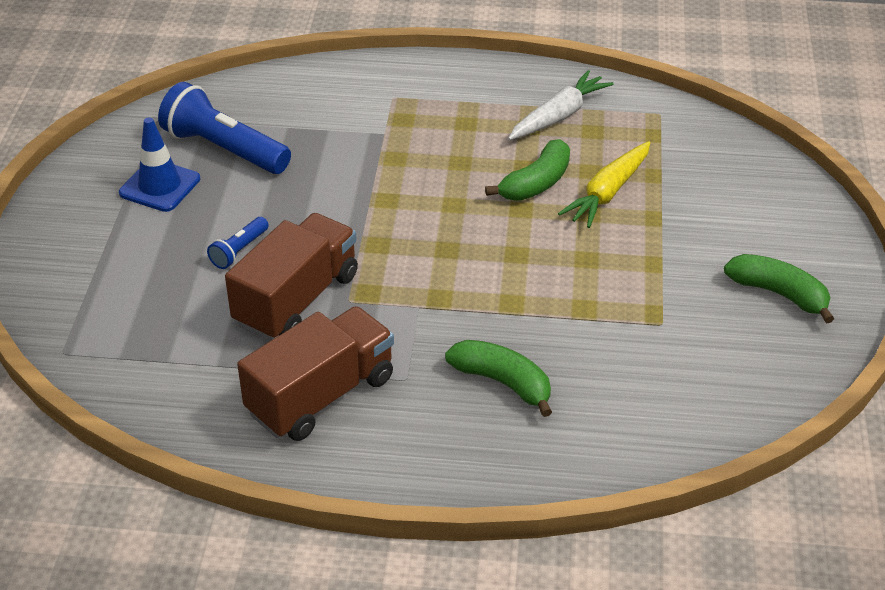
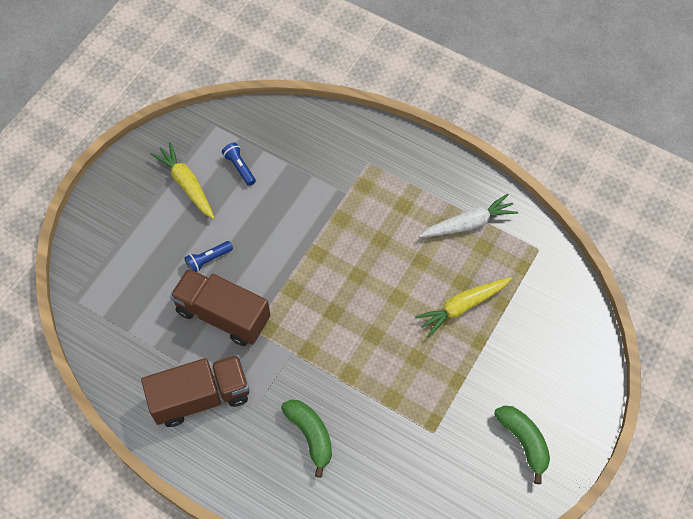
camera: 25 degrees right, 20 degrees up
(160, 186) = (186, 184): blue traffic cone -> yellow carrot
(224, 149) = (240, 167): blue flashlight -> blue flashlight, size x0.49
(297, 300) = (223, 315): brown truck -> brown truck turned 120 degrees counterclockwise
(536, 183) = (420, 279): green banana -> none

